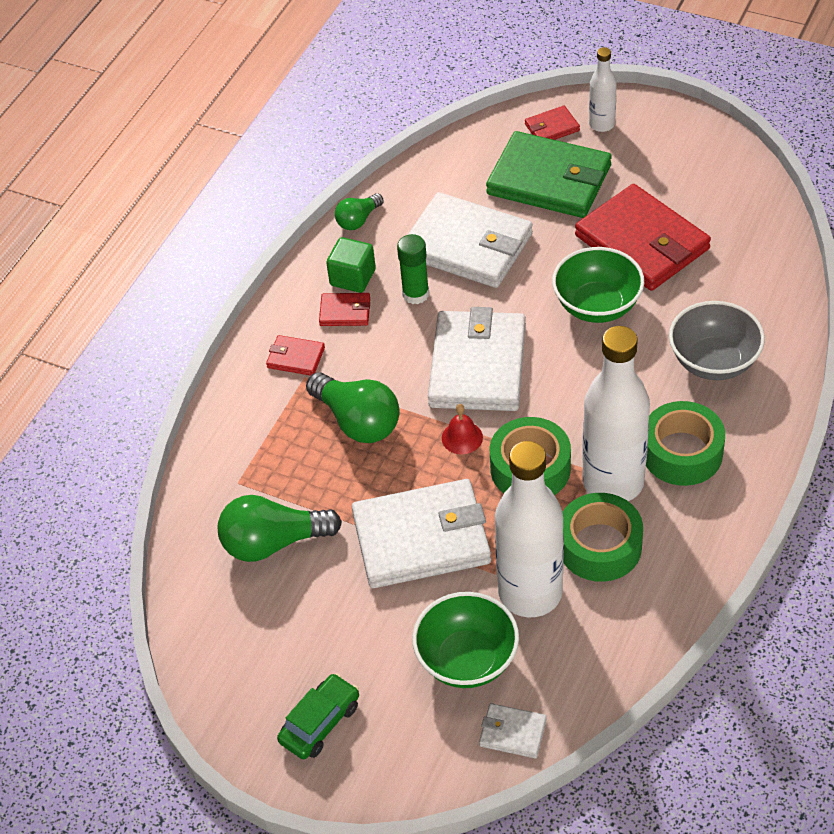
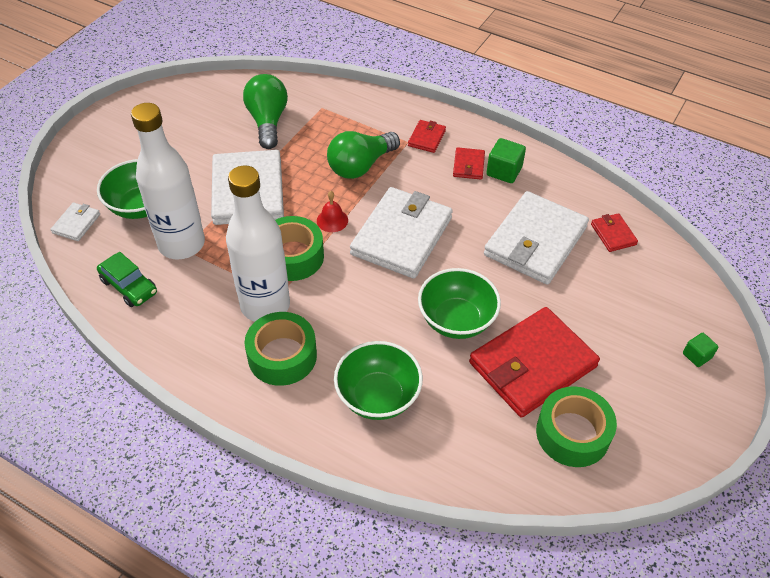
camera: 90 degrees right, 0 degrees up
(320, 723) = (125, 136): green car -> green car (129, 286)
(358, 220) = (567, 178): green light bulb -> none
(415, 294) = (482, 205): green glue stick -> none
(478, 365) = (402, 236): white wallet -> white wallet turned 75 degrees counterclockwise
(549, 180) = (616, 305): green wallet -> none
(552, 127) = (689, 316): red wallet -> red wallet (613, 234)
(600, 546) = (208, 289): green tape -> green tape (572, 433)
(601, 124) = (697, 356): white bottle -> green cube
(713, 361) = (378, 396): grey bowl -> green bowl

